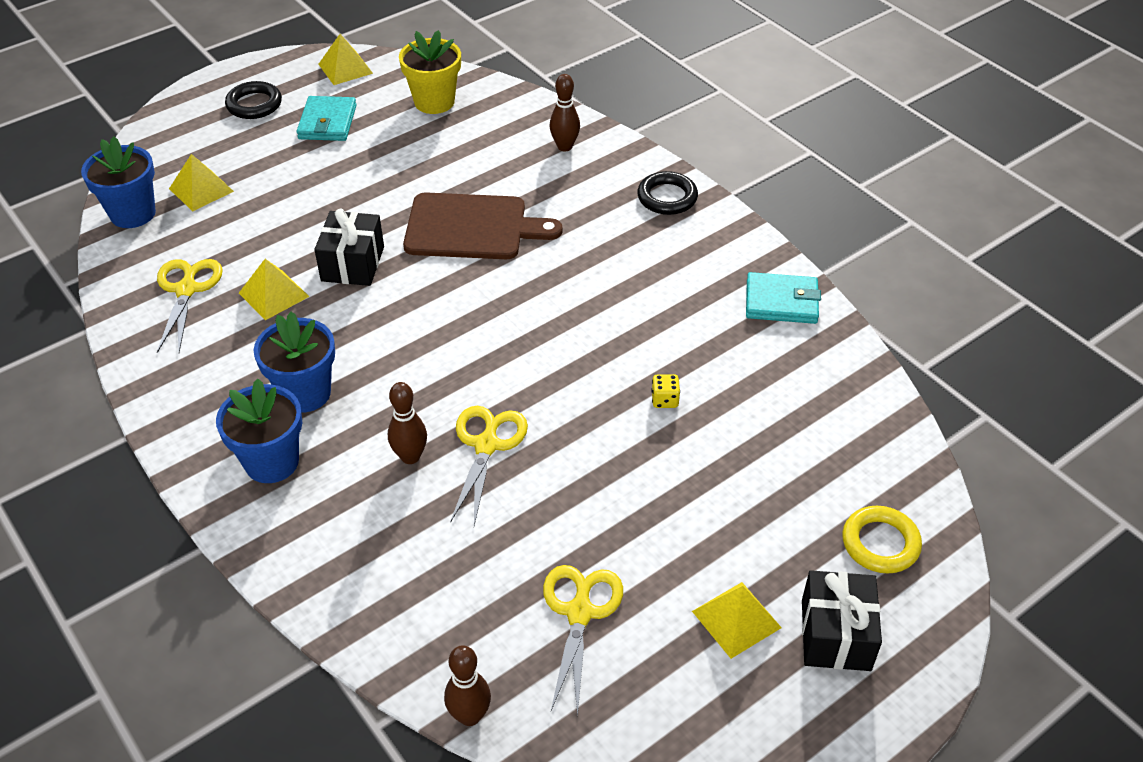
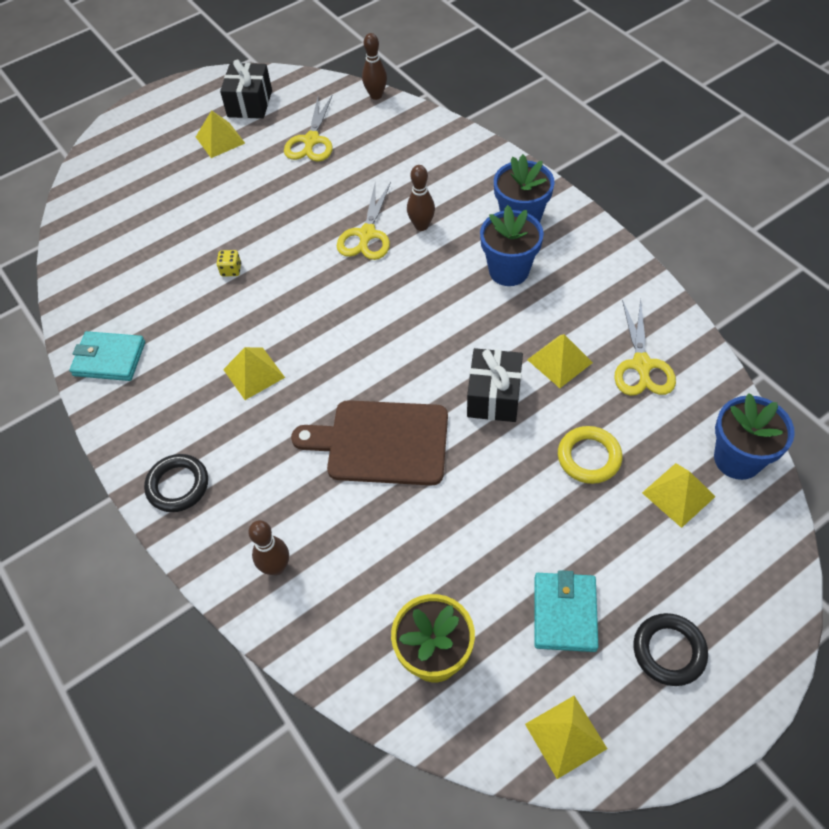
camera: 175 degrees left, 10 degrees up
(612, 286) = (254, 373): none -> yellow pyramid
(836, 635) = (165, 134): black gift -> black gift (249, 103)
(880, 543) = (117, 180): yellow ring -> yellow ring (589, 457)

